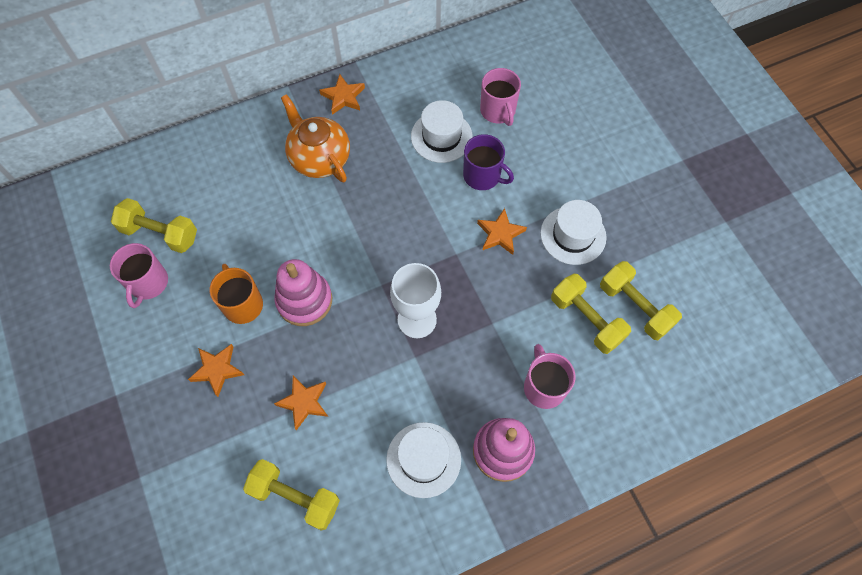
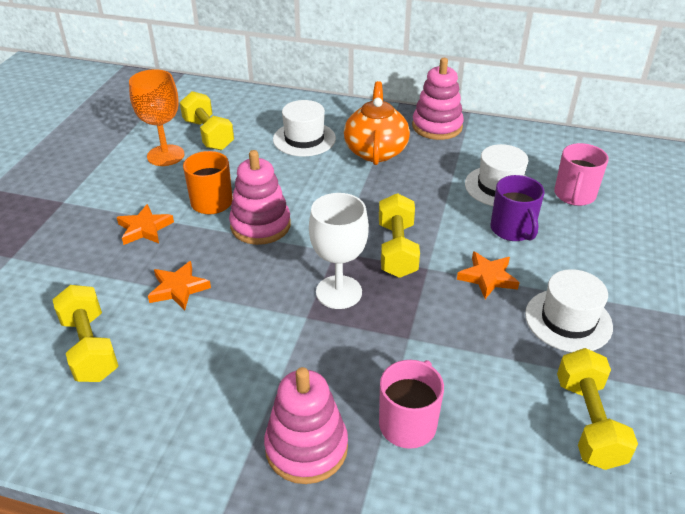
camera: 40 degrees right, 25 degrees down
(148, 283) = (165, 155): pink mug -> orange goblet
(343, 97) = (437, 126): orange star -> pink stacking toy
(423, 459) = (224, 398): white hat -> white hat (304, 139)
(586, 320) = (515, 397): yellow dumbbell -> yellow dumbbell (397, 249)

